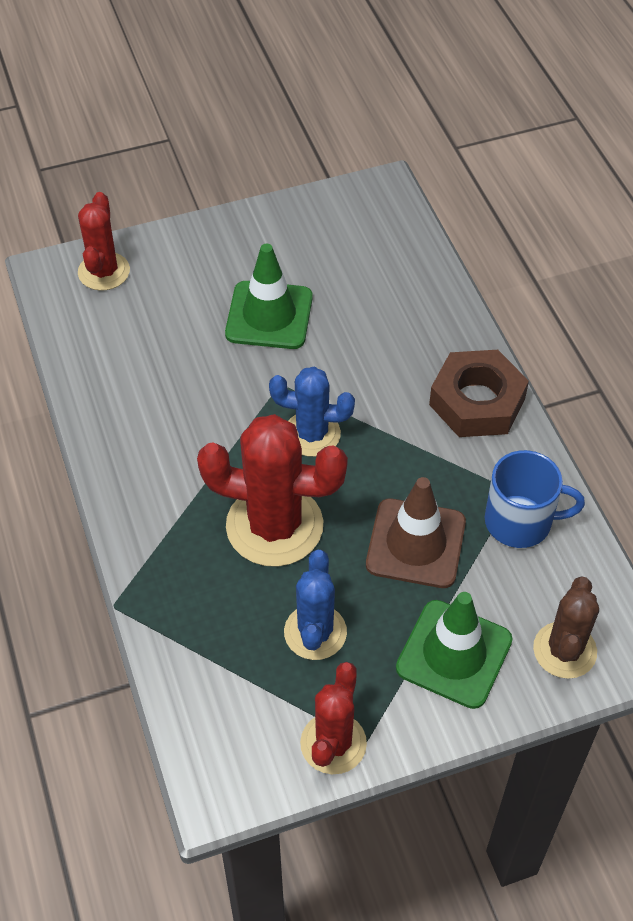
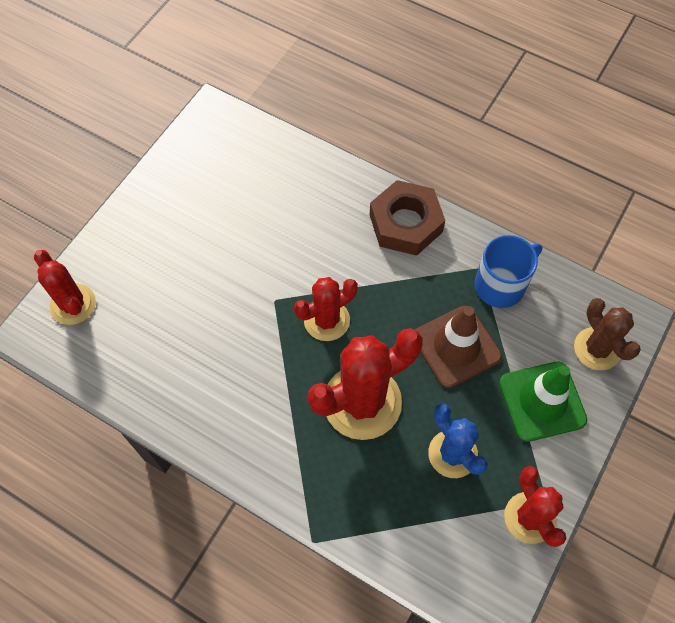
camera: 40 degrees left, 10 degrees up
(269, 315) = (221, 256): green traffic cone -> none
(312, 434) = (326, 320): blue cactus -> red cactus

